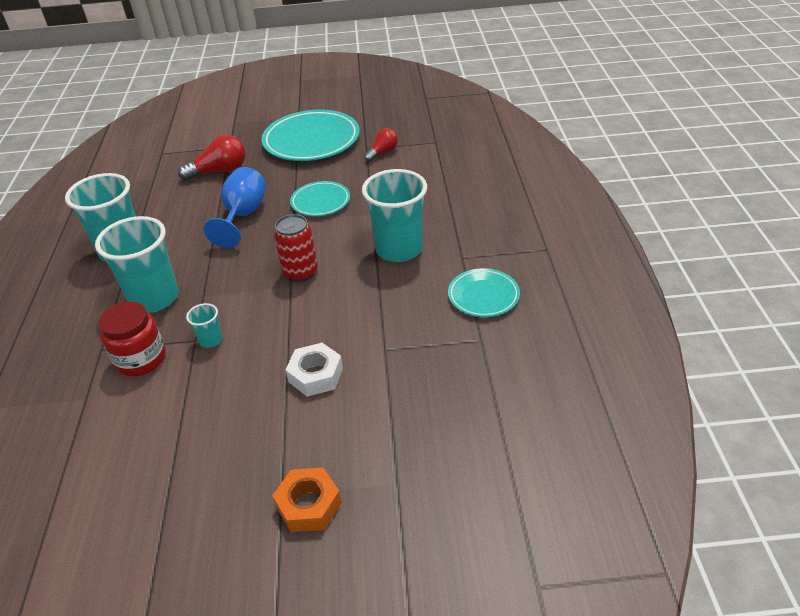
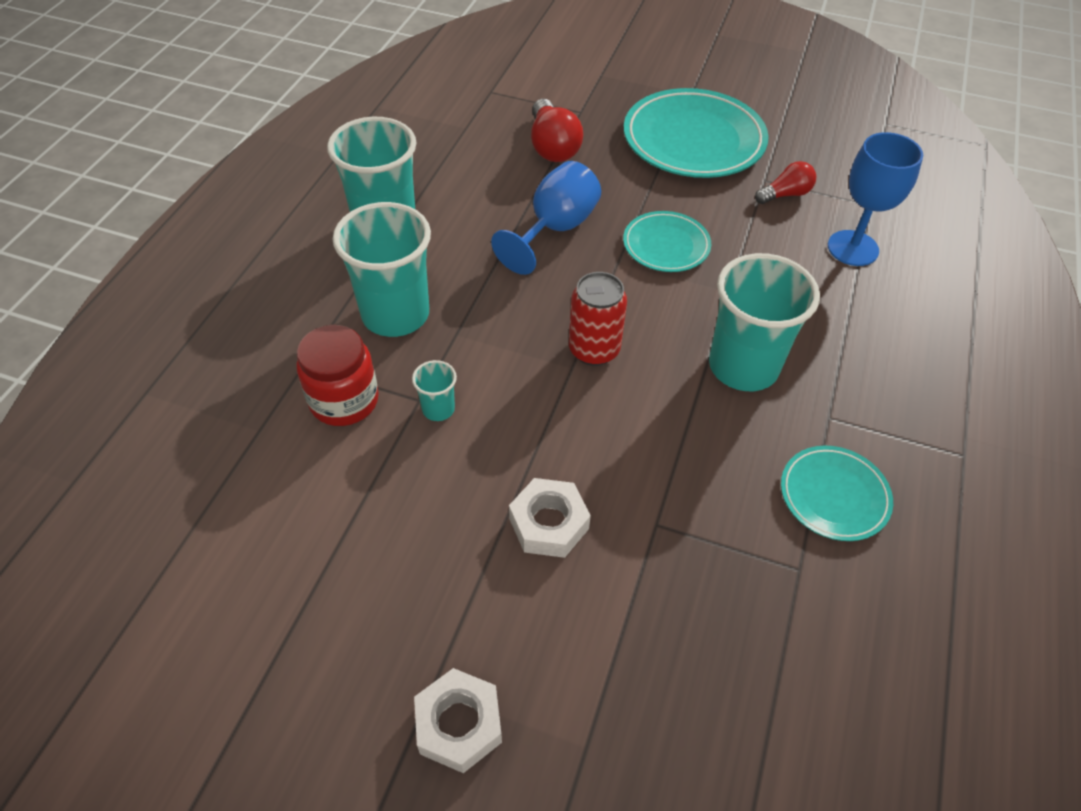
camera: 20 degrees right, 10 degrees up
(219, 171) = (552, 146): red light bulb -> red light bulb turned 75 degrees clockwise
(308, 505) = (459, 724): orange nut -> white nut
(436, 167) = (852, 248): none -> blue goblet

